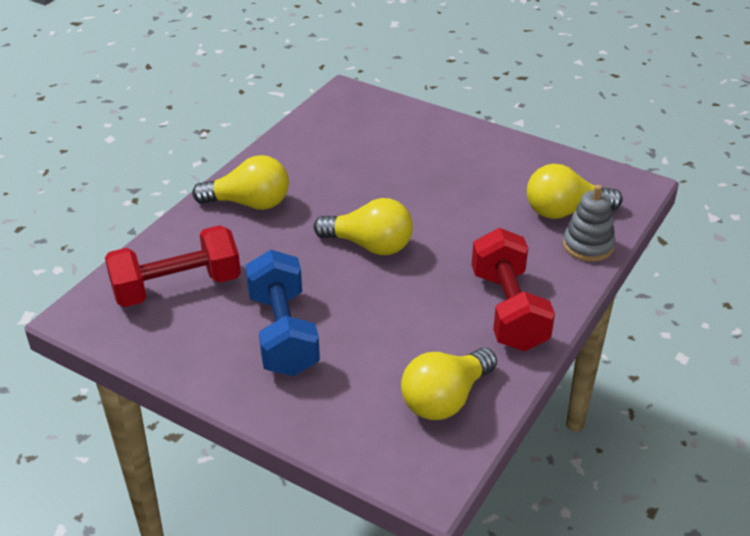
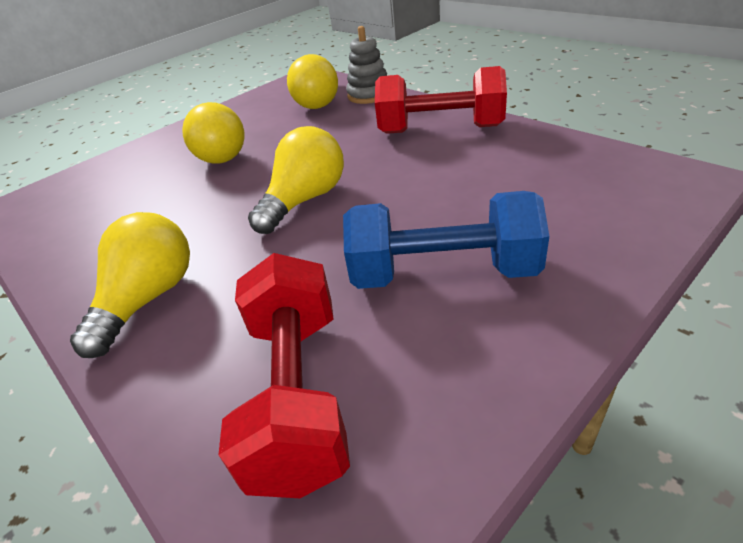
camera: 70 degrees left, 0 degrees up
(445, 399) = (564, 164): yellow light bulb -> yellow light bulb (219, 154)

